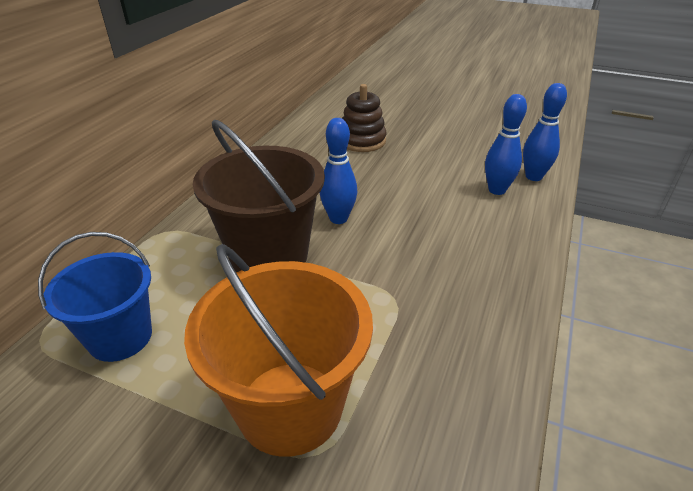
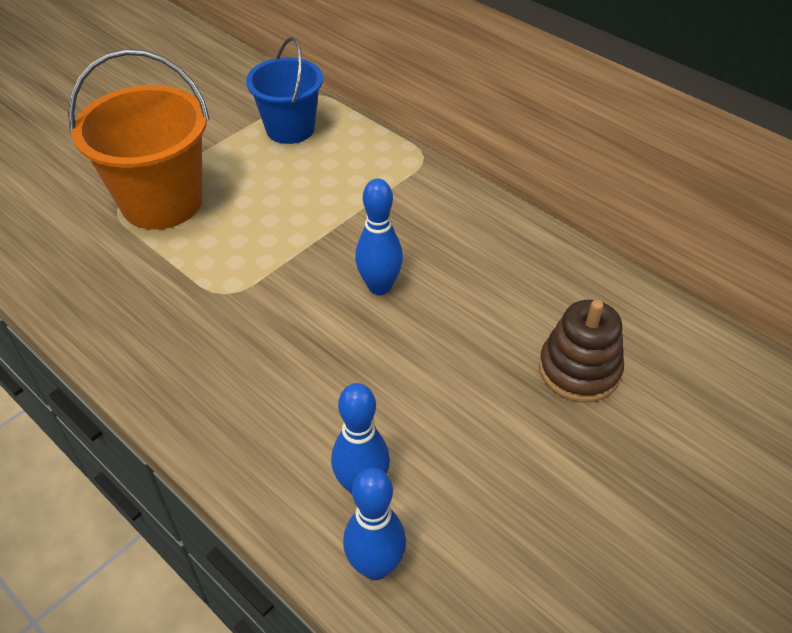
camera: 110 degrees right, 10 degrees up
(269, 255) = (343, 220): brown bucket -> none

